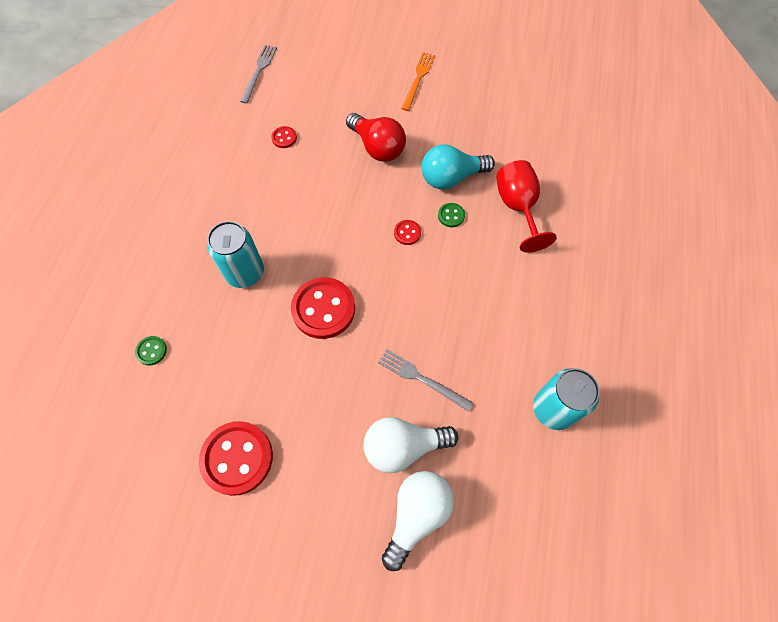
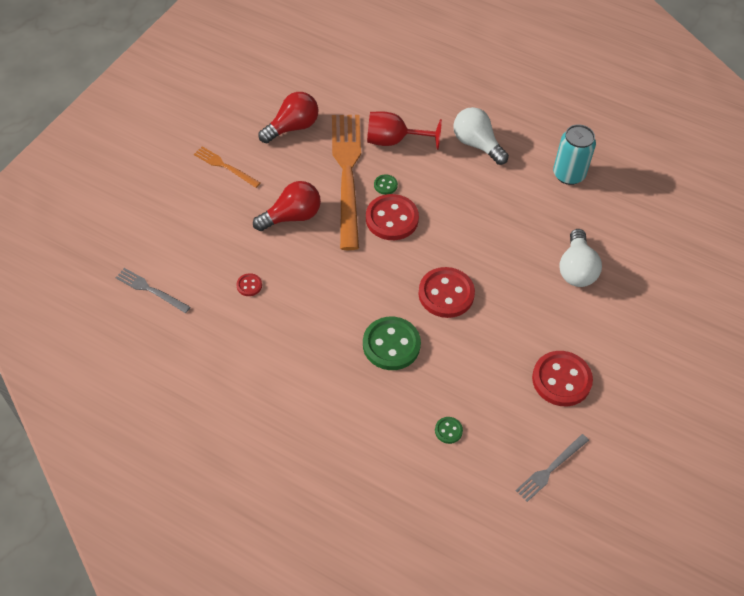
camera: 75 degrees left, 10 degrees down
(245, 273) = (391, 345): turquoise can -> green button
(407, 233) = (392, 219): red button -> red button, size x2.20
(417, 515) = (627, 274): white light bulb -> white light bulb (477, 144)
(421, 379) = (526, 244): grey fork -> grey fork (551, 469)
(451, 178) = (347, 174): turquoise light bulb -> orange fork
(493, 115) = (292, 127): none -> red light bulb

